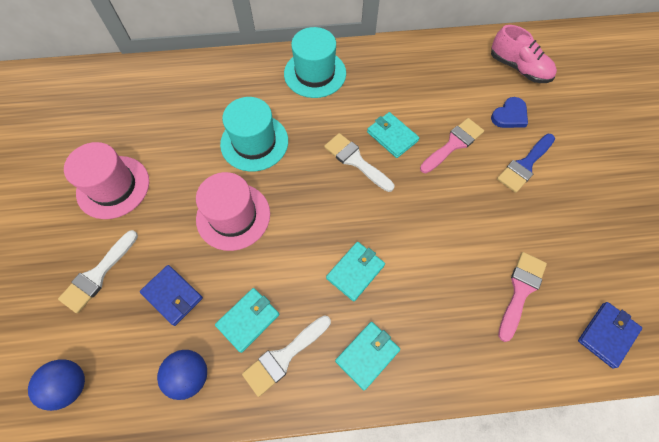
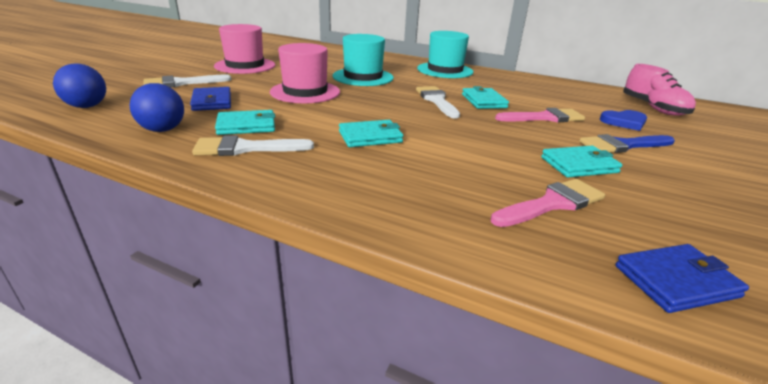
camera: 30 degrees right, 35 degrees down
(367, 355) = (321, 174): turquoise wallet -> turquoise wallet (579, 165)

